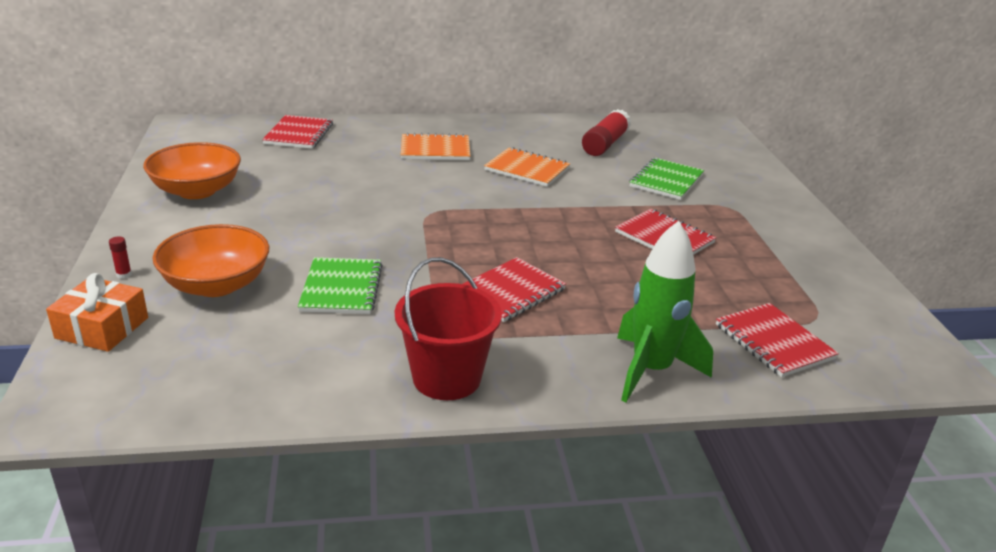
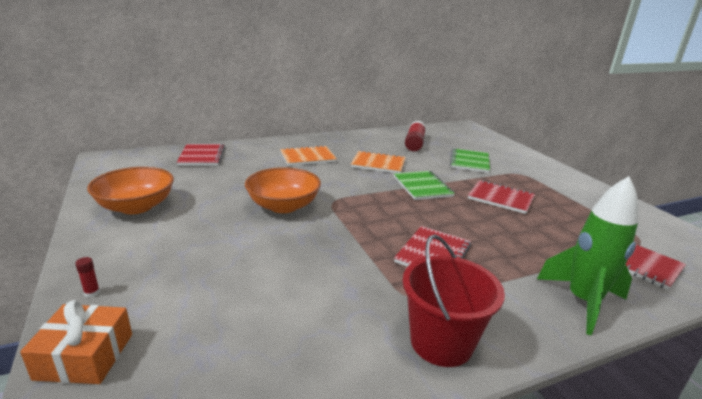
camera: 15 degrees left, 5 degrees down
(216, 285) = (188, 288): orange bowl -> orange bowl (283, 206)
(341, 288) = (301, 272): green notebook -> green notebook (422, 187)

